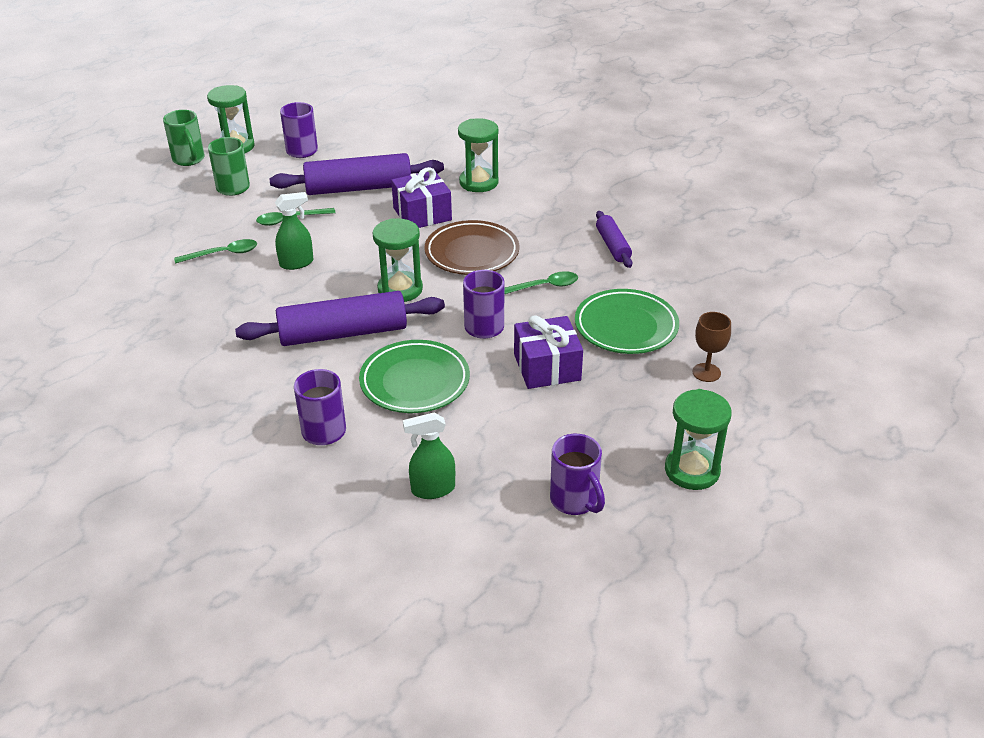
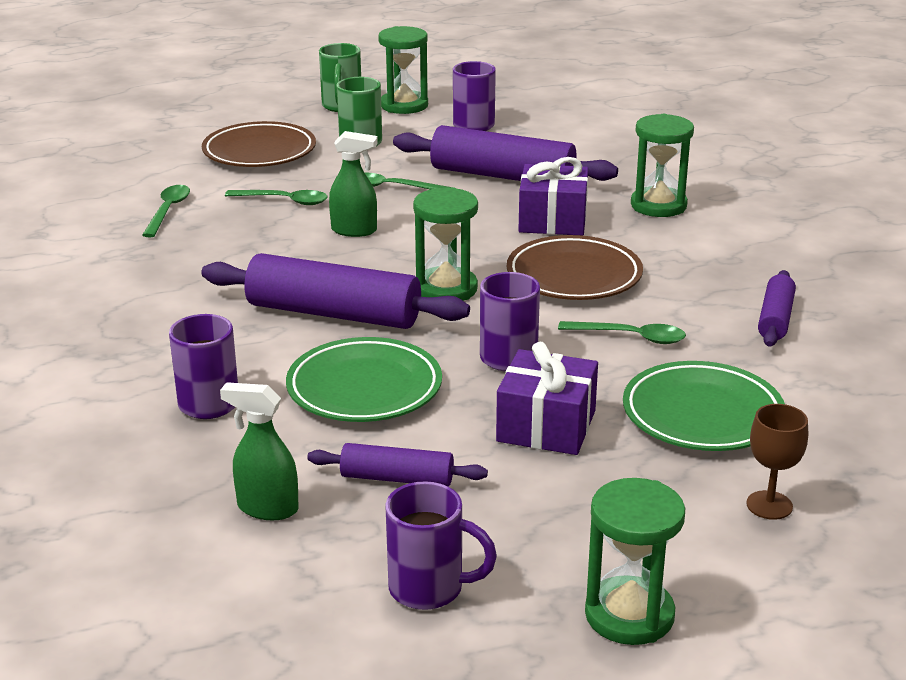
camera: 30 degrees right, 10 degrees down
(142, 289) = (168, 211): none -> green spoon
(163, 217) = (259, 152): none -> brown plate
(492, 437) = (397, 478): none -> purple rolling pin
(575, 501) = (429, 589): purple mug -> purple mug turned 75 degrees counterclockwise

